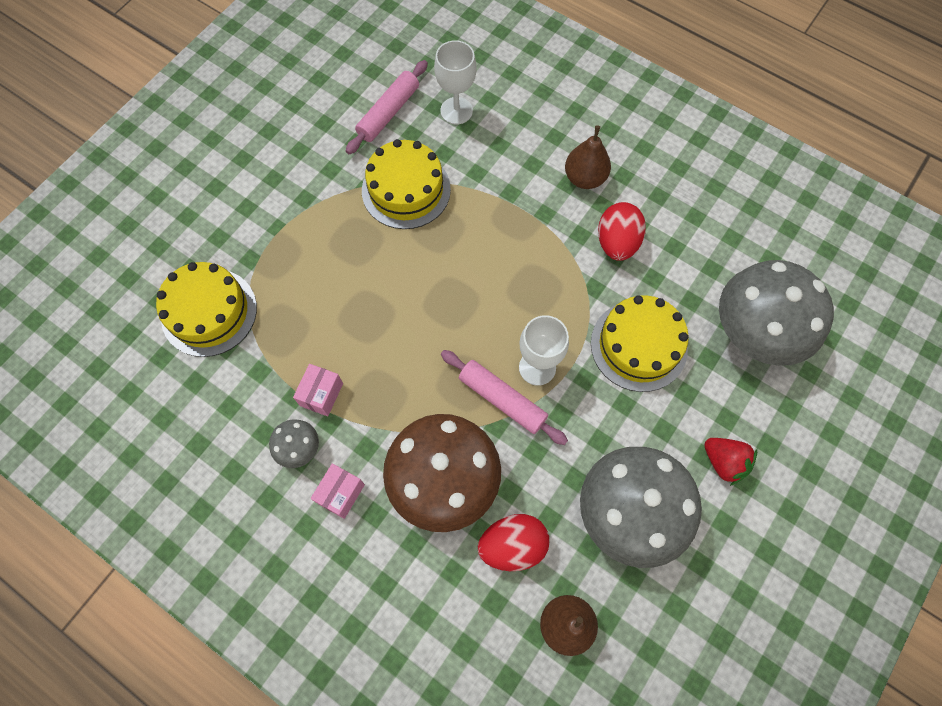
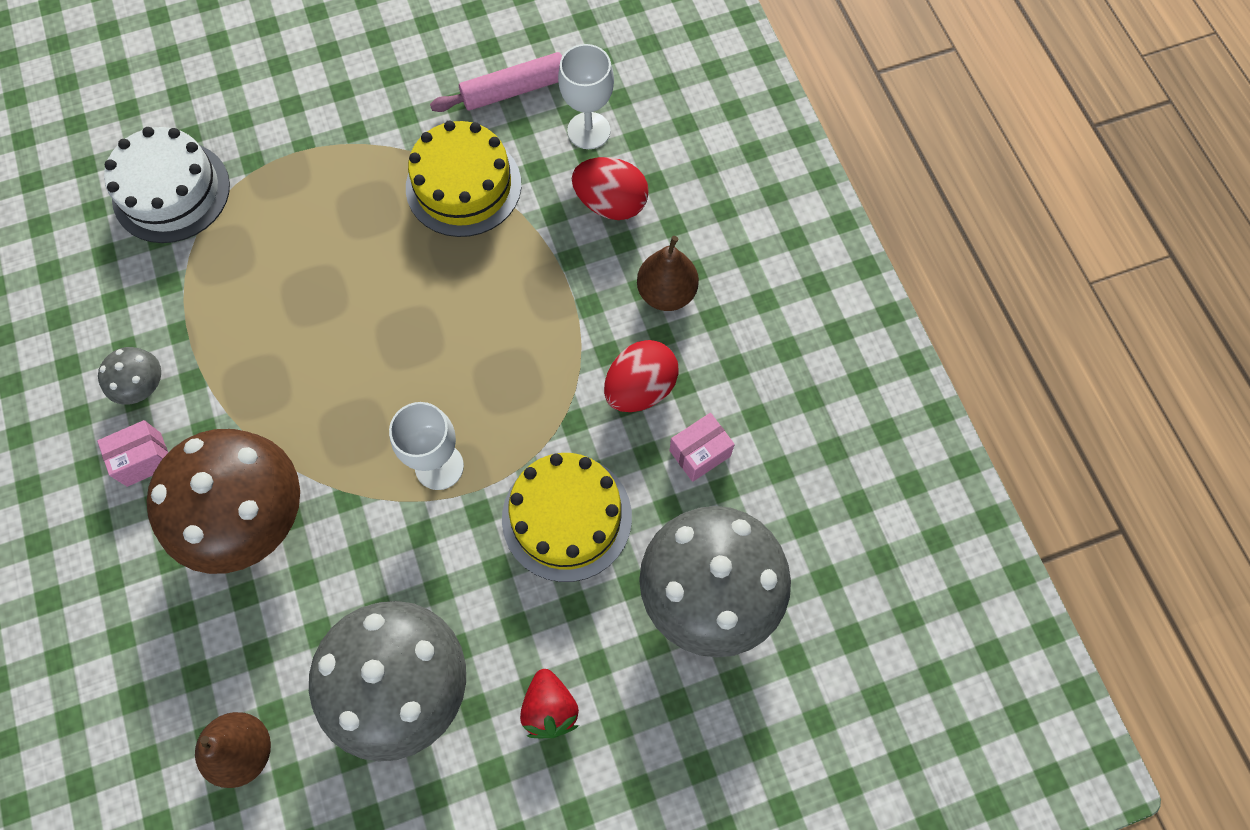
camera: 35 degrees right, 0 degrees up
(209, 312) = (171, 192): yellow cake -> white cake
(321, 394) = (207, 347): pink box -> pink box (700, 453)
(502, 400) = (375, 475): pink rolling pin -> none
(512, 545) = (260, 632): red egg -> red egg (611, 203)

